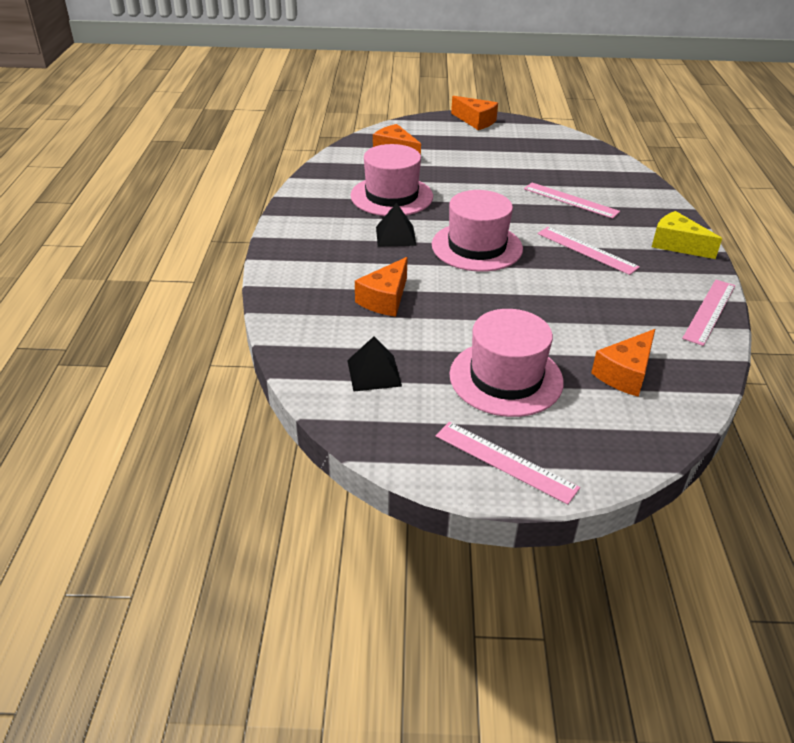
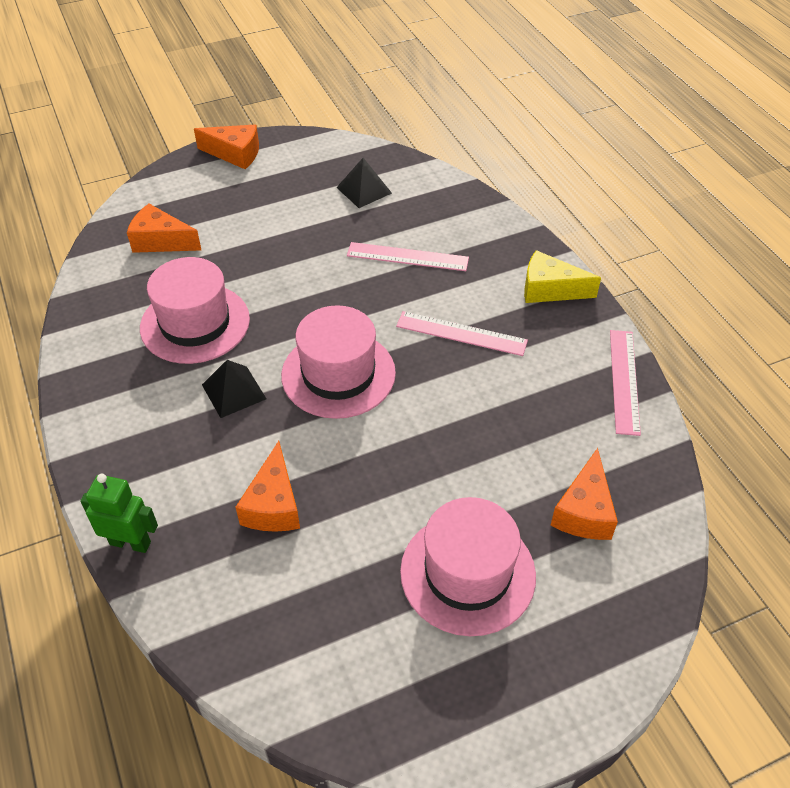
camera: 25 degrees left, 10 degrees up
(277, 289) = (130, 543): none -> green robot
(374, 373) = (319, 632): black pyramid -> black pyramid (364, 190)
(505, 461) = (524, 700): pink ruler -> none

